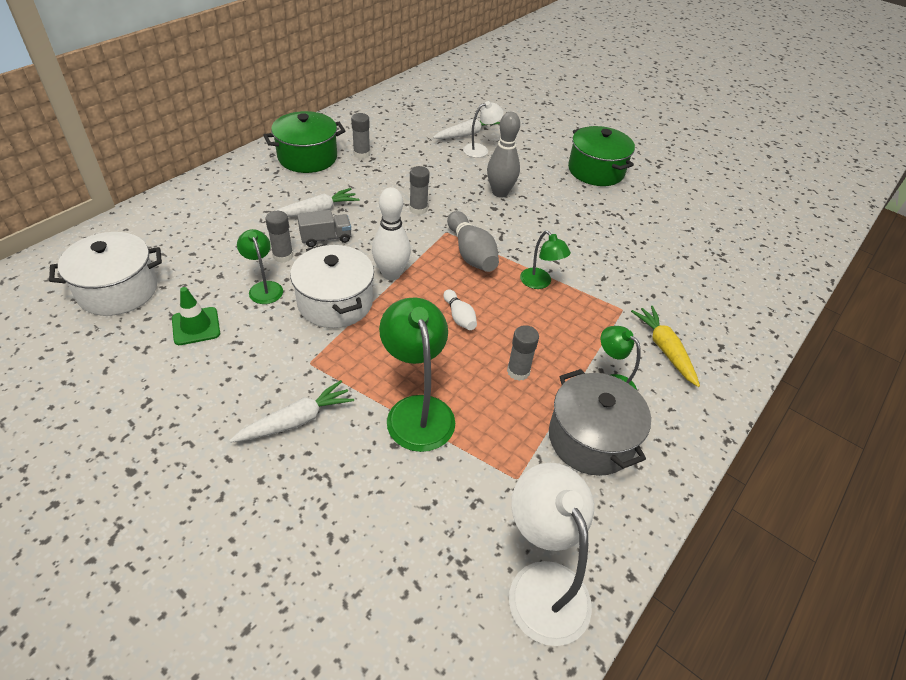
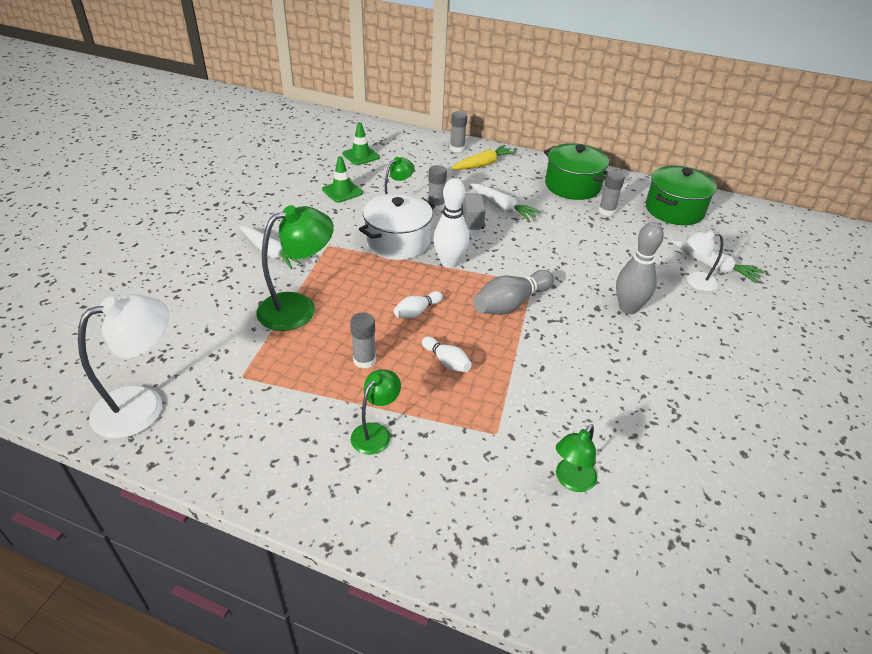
camera: 75 degrees right, 5 degrees down
(118, 290) = (361, 156): white pot -> green traffic cone
(326, 238) = (471, 220): grey truck -> grey truck turned 150 degrees counterclockwise
(418, 209) = (552, 259): grey glue stick -> grey glue stick (457, 148)
(480, 150) = (695, 281): white lamp -> white lamp turned 135 degrees clockwise
(535, 315) = (446, 361): none -> white bowling pin
(540, 283) = (498, 359): green lamp -> green lamp (571, 481)
(591, 439) = (297, 422): grey pot -> none
(596, 171) = (754, 384): green pot -> green pot (674, 210)
(664, 349) = (448, 478): yellow carrot -> yellow carrot (483, 164)

